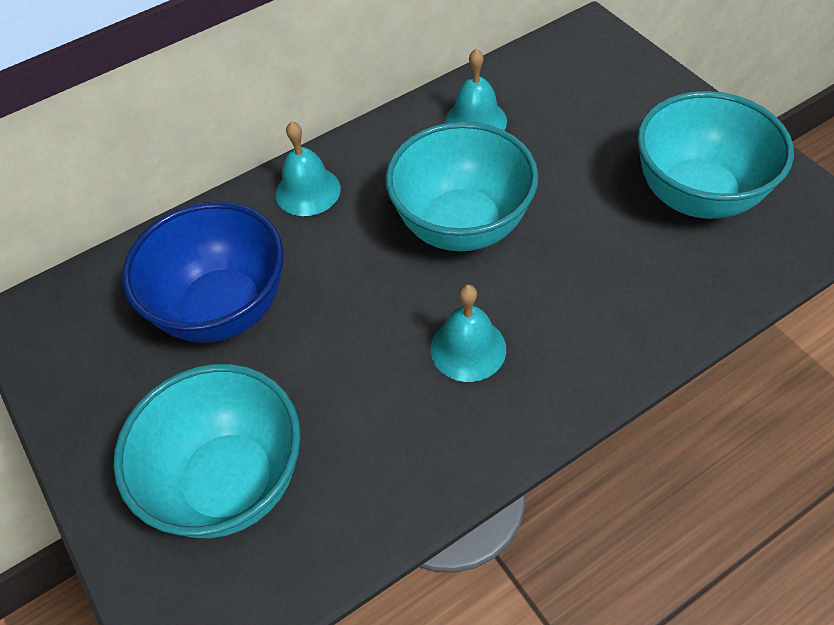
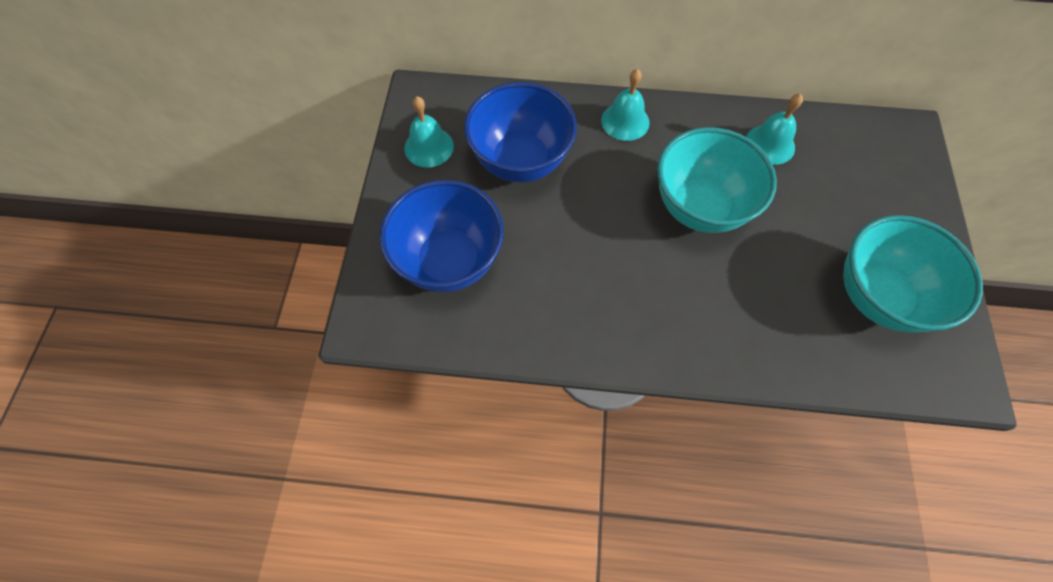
camera: 35 degrees right, 10 degrees up
(230, 482) = (449, 261): turquoise bowl -> blue bowl
(468, 348) = (637, 284): turquoise bell -> turquoise bell (429, 147)

